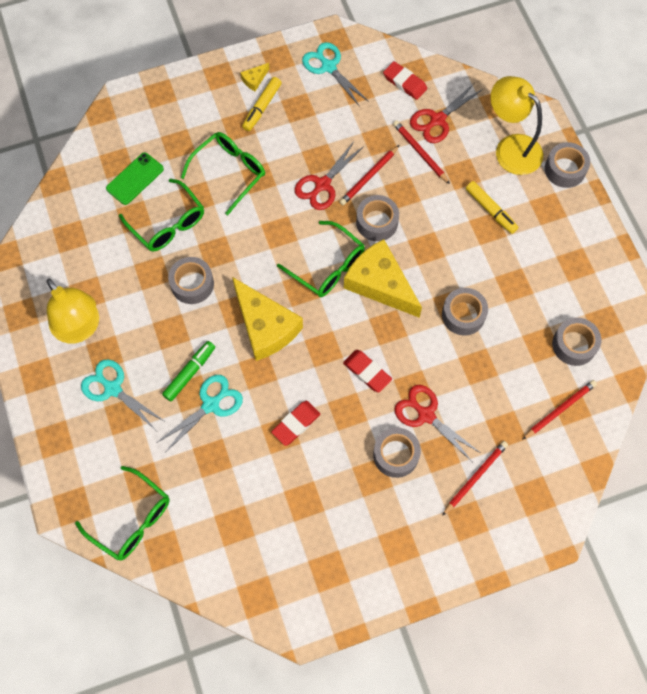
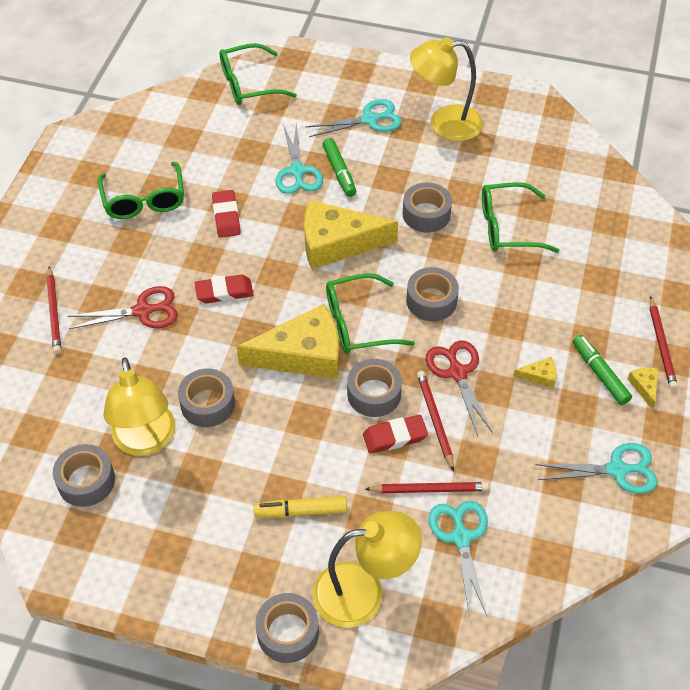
camera: 125 degrees right, 15 degrees down
(135, 179) = (580, 227): green phone -> none
(229, 172) = (533, 303): green glasses -> green glasses (144, 200)
(262, 107) = (599, 373): yellow marker -> green marker
(289, 138) = (539, 376): none -> yellow cheese
(396, 455) = (131, 268): grey tape -> grey tape (431, 301)
(404, 83) = (540, 537): red eraser -> red eraser (395, 436)
(437, 120) = (461, 538): red scissors -> turquoise scissors
(519, 331) = (146, 441): none -> yellow lamp
(559, 410) = (40, 420): red pencil -> red pencil (661, 345)

